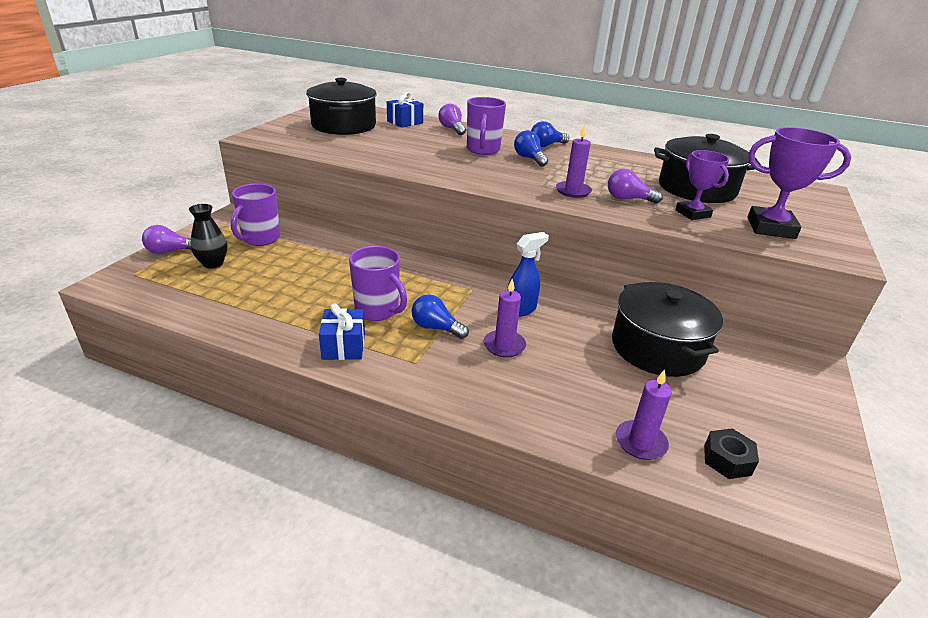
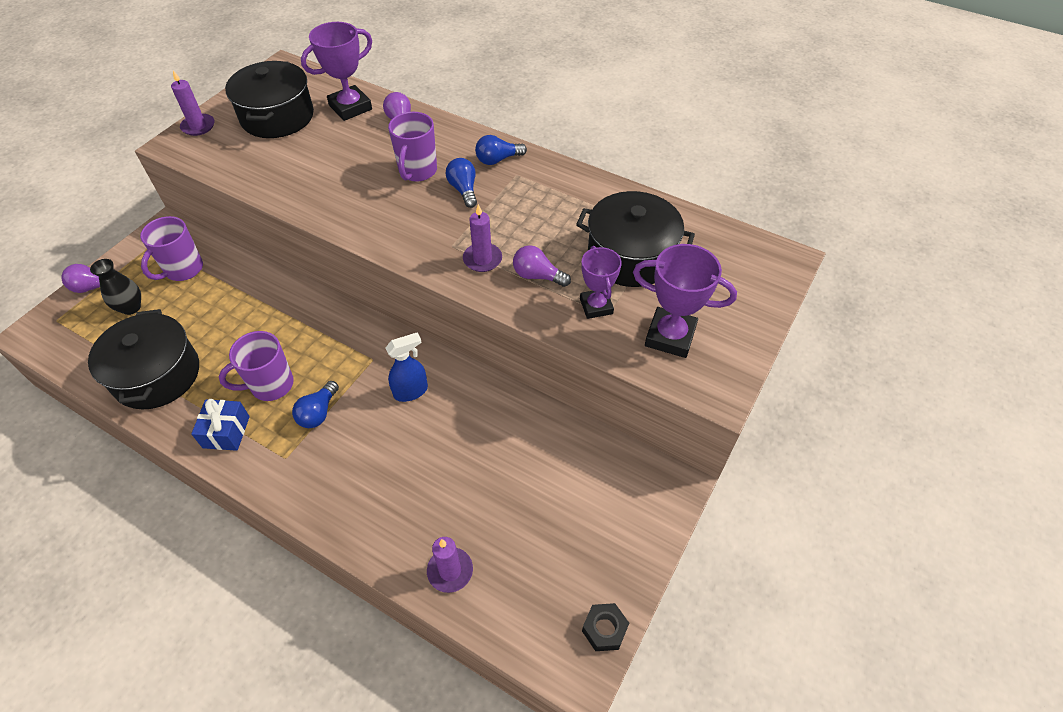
camera: 10 degrees right, 20 degrees up
(378, 311) = (271, 385): purple mug -> purple mug turned 105 degrees clockwise
(405, 122) = (350, 107): blue gift -> purple trophy
(436, 328) = (318, 413): blue light bulb -> blue light bulb turned 105 degrees counterclockwise
(504, 345) = (375, 441): purple candle -> purple candle (198, 126)
(657, 348) = (525, 454): black pot -> black pot (157, 375)
(727, 460) = (518, 598): black nut -> black nut (604, 629)

